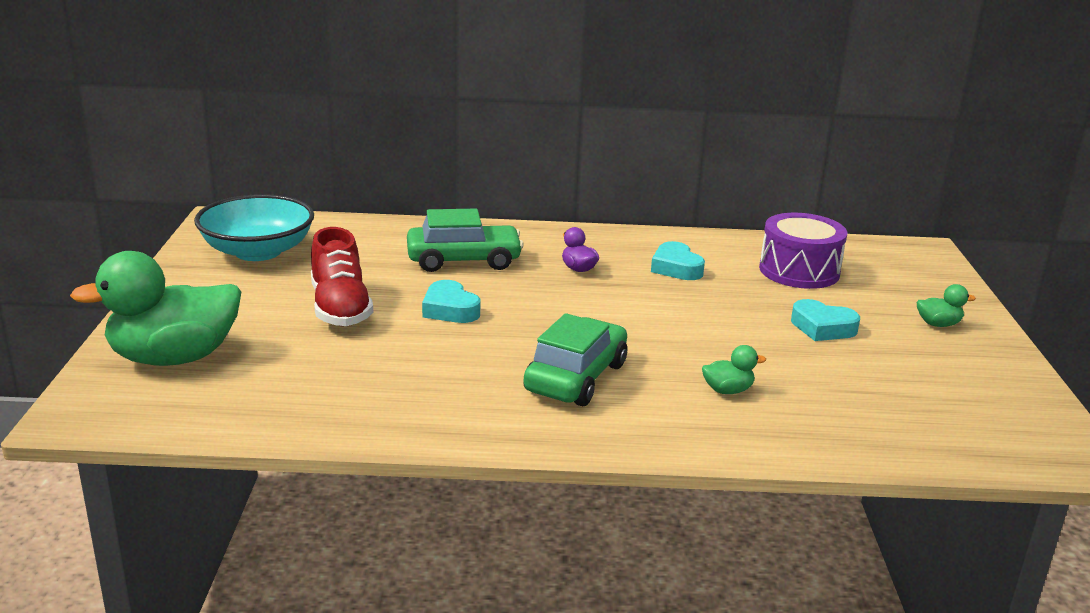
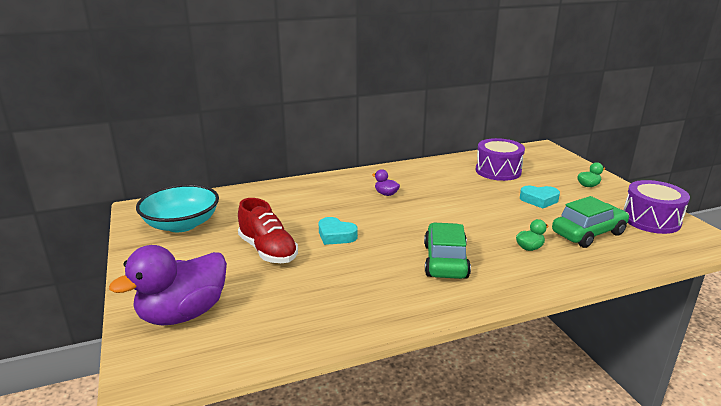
camera: 20 degrees left, 0 degrees up
(174, 358) = (183, 314): green duck -> purple duck
(464, 260) = (317, 203): green car -> green car (588, 233)
(676, 268) = (436, 182): turquoise heart -> none
(993, 399) = (651, 220): none -> purple drum

